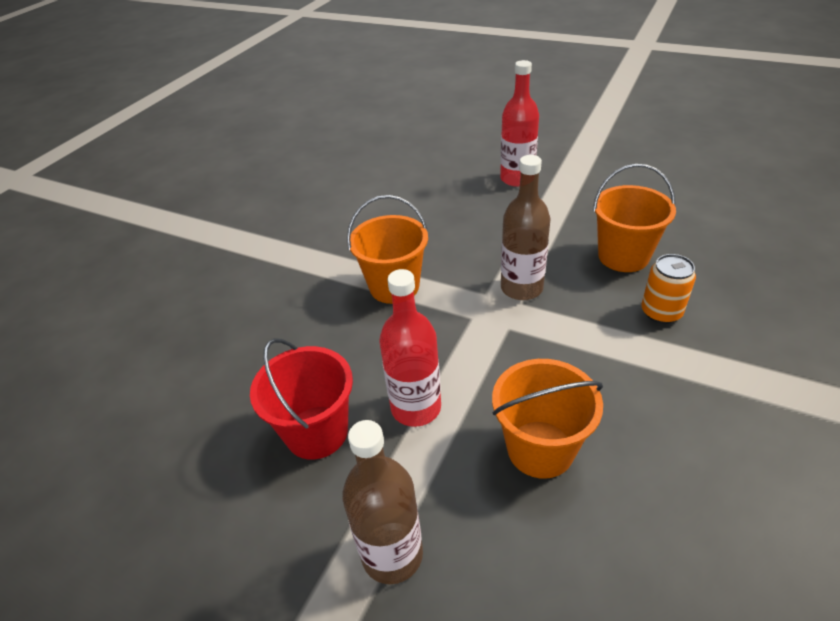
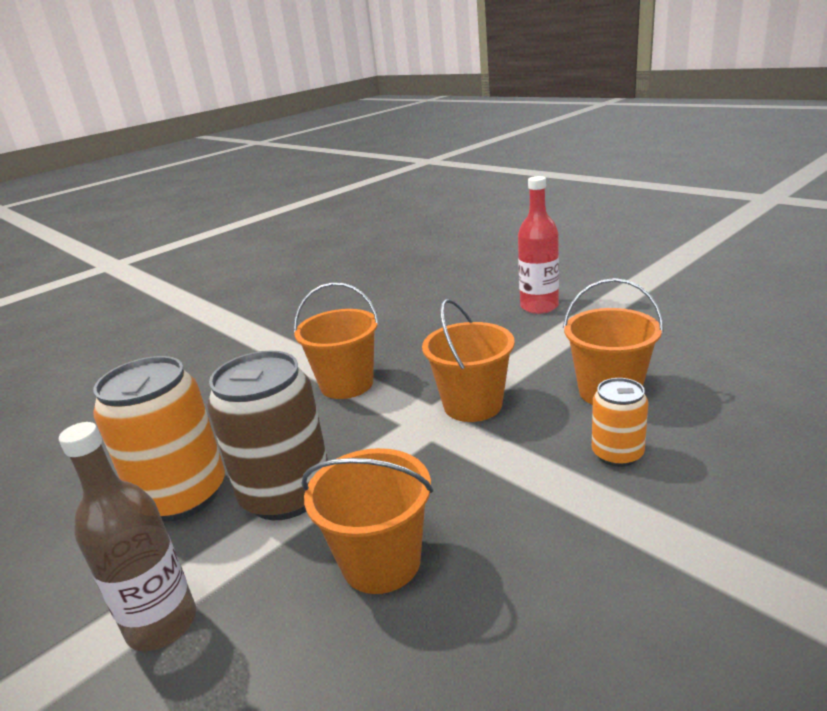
camera: 20 degrees right, 15 degrees down
(317, 432) = (182, 496): red bucket -> orange can
(416, 408) = (286, 494): red bottle -> brown can
(521, 288) = (472, 405): brown bottle -> orange bucket

